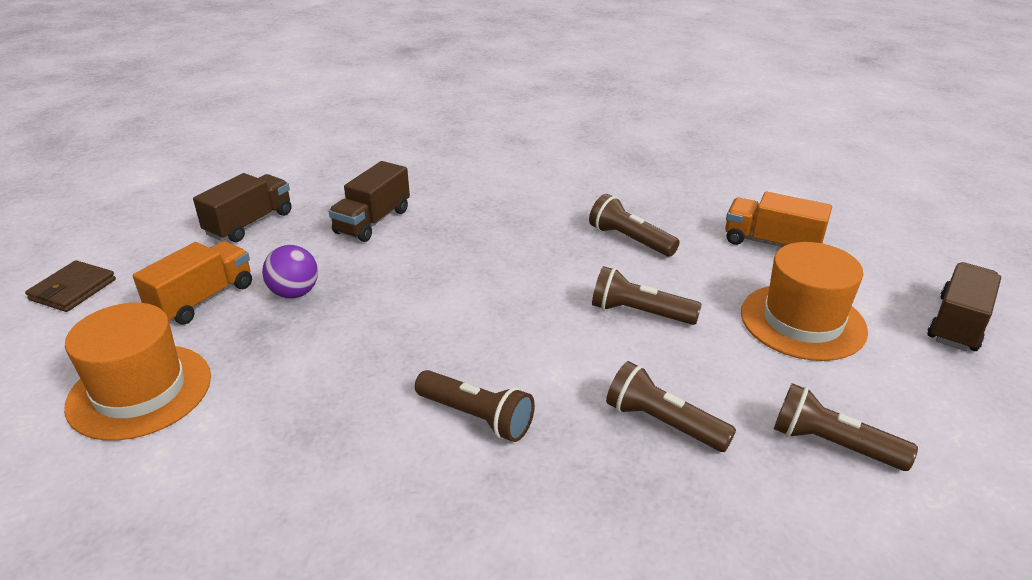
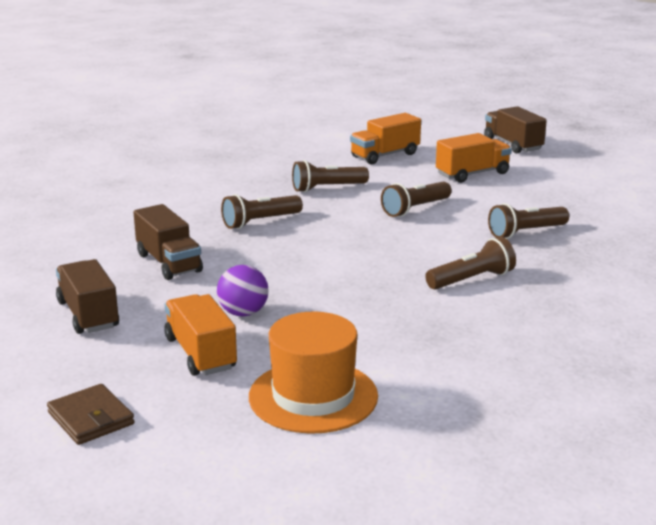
camera: 60 degrees left, 10 degrees down
(802, 321) = (472, 174): orange hat -> orange truck
(832, 445) = (578, 201): brown flashlight -> brown flashlight (260, 222)

